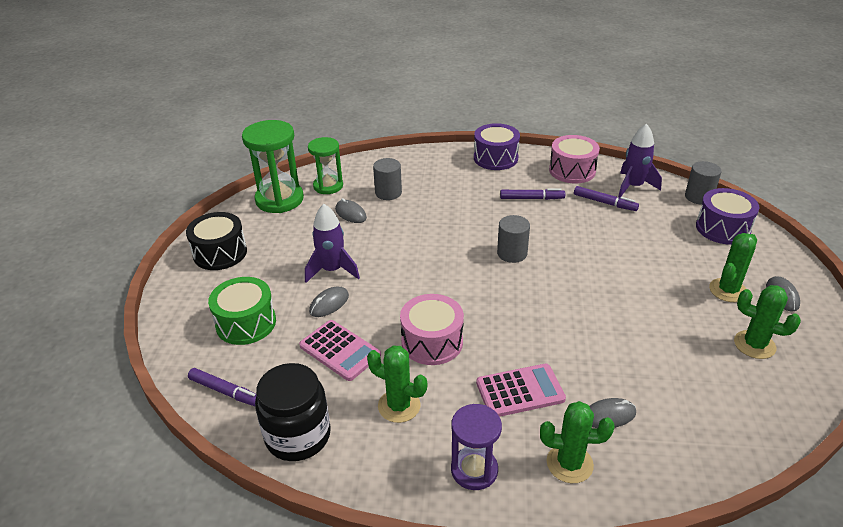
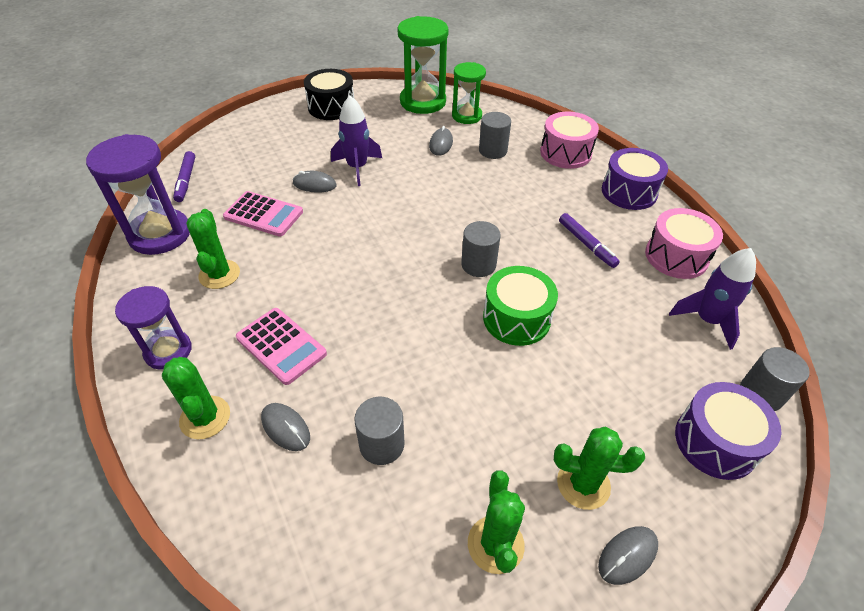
camera: 55 degrees right, 10 degrees up
(246, 323) = (263, 155): green drum -> green drum (516, 318)
(298, 436) = (160, 234): black jar -> purple hourglass
(340, 350) = (263, 214): pink calculator -> pink calculator turned 75 degrees counterclockwise
(432, 342) = (309, 262): pink drum -> pink drum (565, 153)
(604, 203) = (644, 305): purple marker -> none
(652, 367) = (382, 444): none -> grey cylinder

